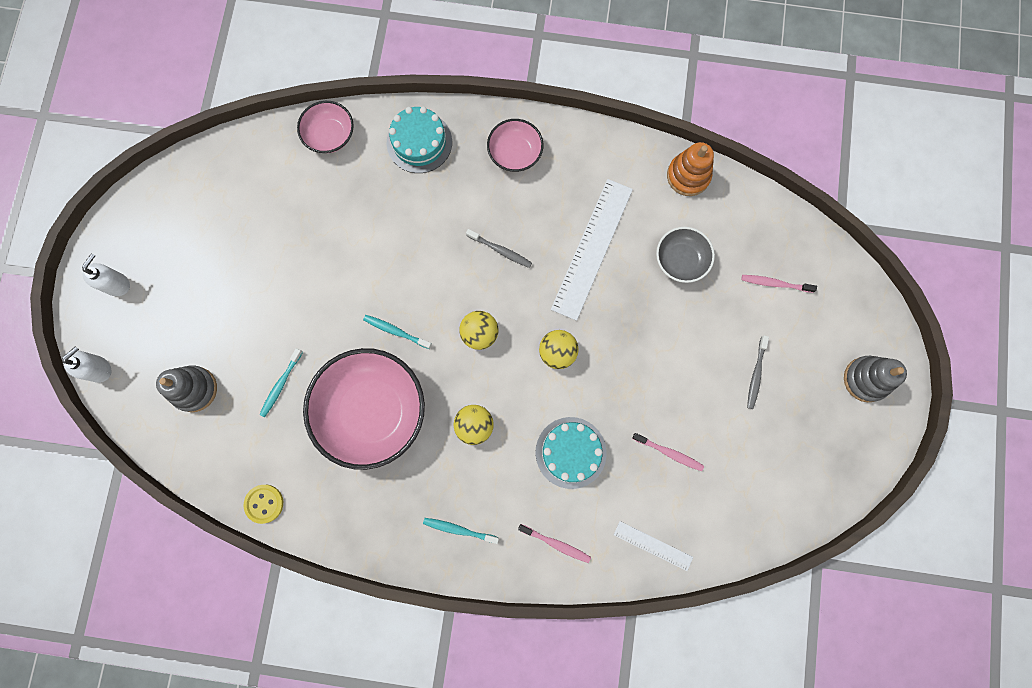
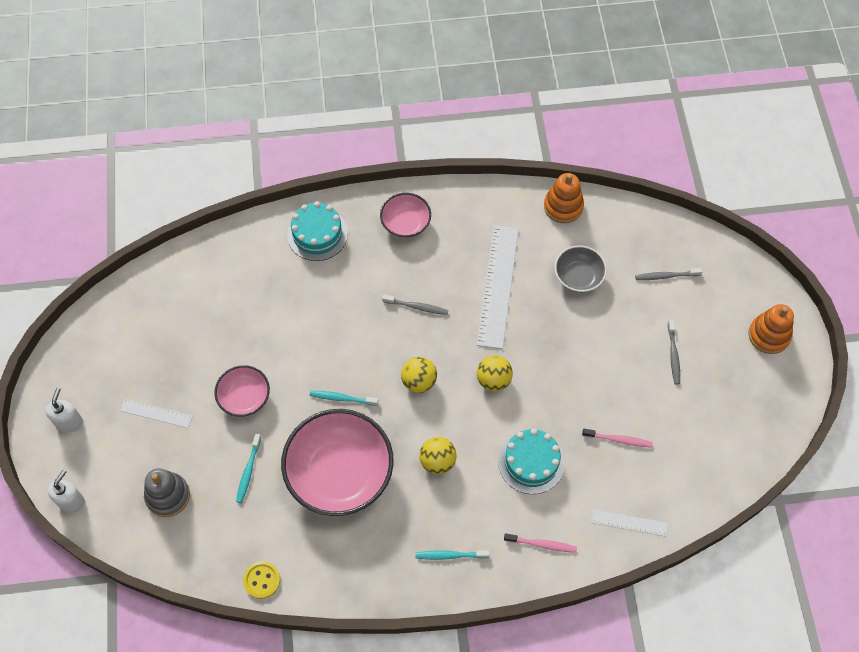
camera: 15 degrees left, 15 degrees down
(205, 298) = (156, 413): none -> white ruler
(330, 135) = (234, 247): pink bowl -> pink bowl (244, 397)
(775, 283) = (666, 276): pink toothbrush -> grey toothbrush
(866, 379) = (769, 335): grey stacking toy -> orange stacking toy

